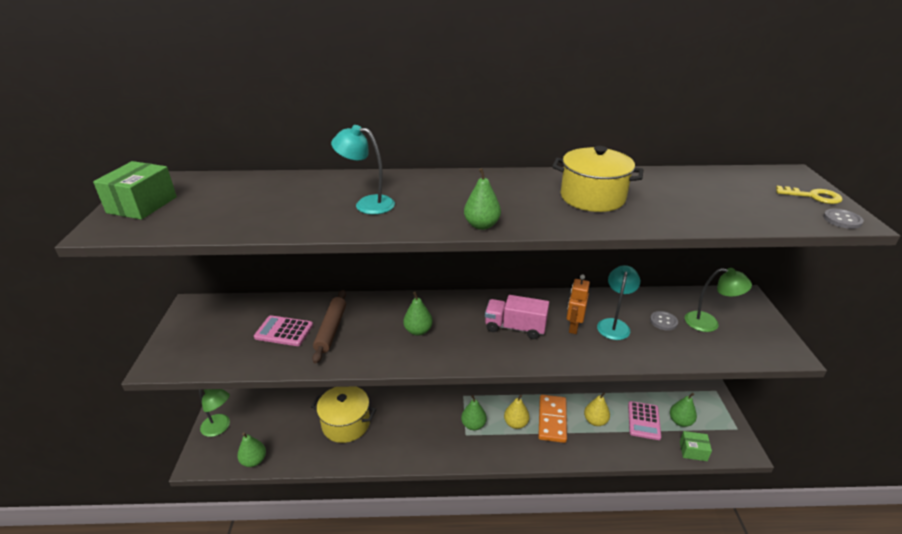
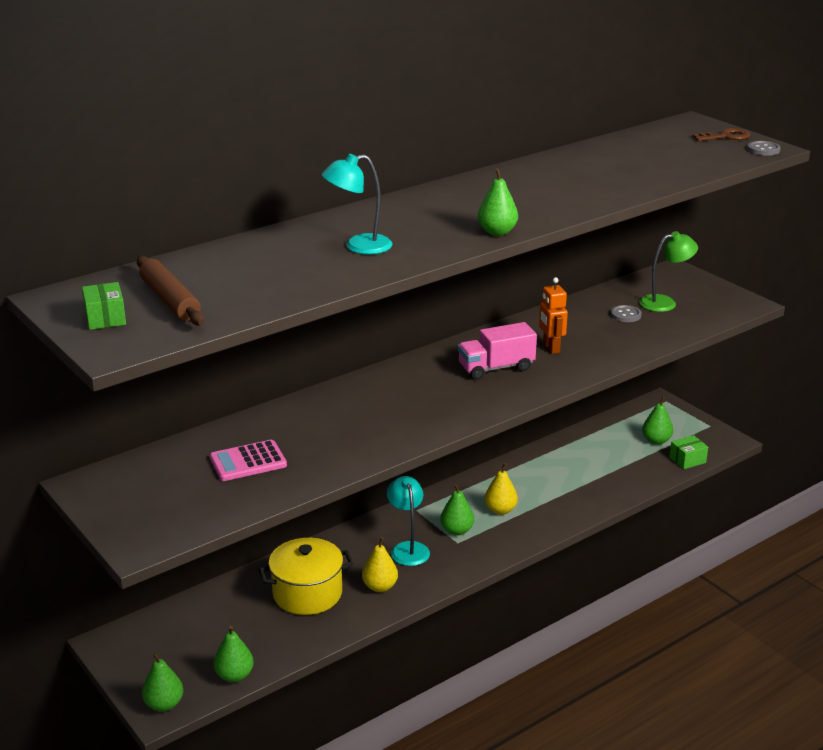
camera: 35 degrees left, 5 degrees down
(142, 205) = (105, 318): green box -> green box, size x0.62
(220, 428) = (143, 670): green lamp -> none
(331, 329) = (302, 440): brown rolling pin -> brown rolling pin (170, 300)
(418, 331) = (400, 406): green pear -> green pear (164, 704)
(552, 420) = (534, 491): orange domino -> none
(592, 197) = (557, 184): yellow pot -> none
(595, 421) = (577, 474): yellow pear -> yellow pear (380, 586)
(614, 325) = (585, 333): turquoise lamp -> turquoise lamp (408, 548)
(643, 420) = (623, 454): pink calculator -> none
(813, 196) = (726, 137): yellow key -> brown key

